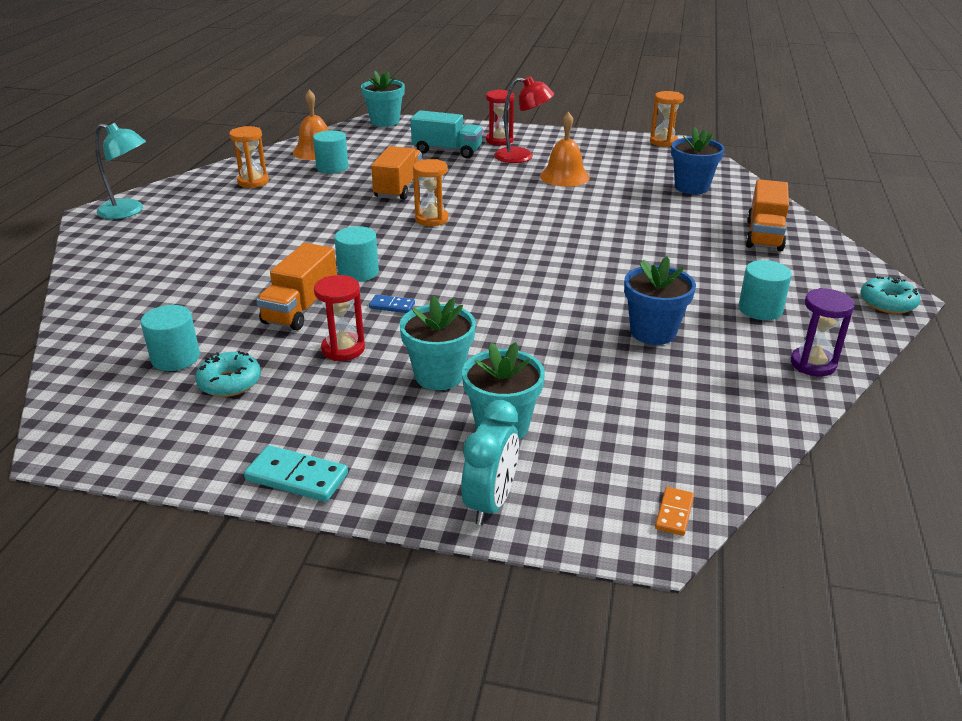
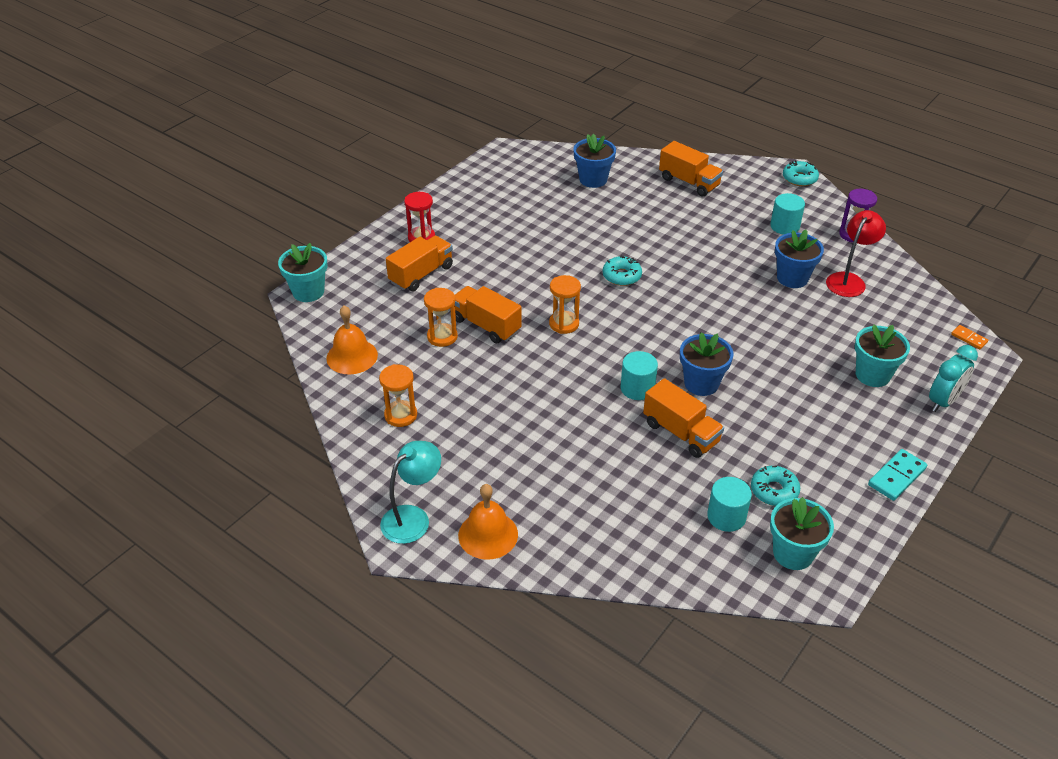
camera: 65 degrees left, 10 degrees up
(332, 167) = (405, 355): turquoise cylinder -> none
(343, 349) = (752, 423): red hourglass -> none
(392, 306) = (701, 383): blue domino -> blue flower pot
(439, 376) = (806, 385): turquoise flower pot -> turquoise flower pot (793, 553)
(447, 151) = (421, 274): turquoise truck -> orange truck
(490, 503) = (943, 401): turquoise clock -> turquoise clock turned 90 degrees clockwise
(522, 156) = (469, 237): red lamp -> red lamp (849, 280)
(539, 231) = (621, 276): none -> turquoise donut
(564, 176) = (528, 230): orange bell -> orange bell (488, 535)
(663, 142) = (496, 157): orange hourglass -> orange hourglass (442, 337)

